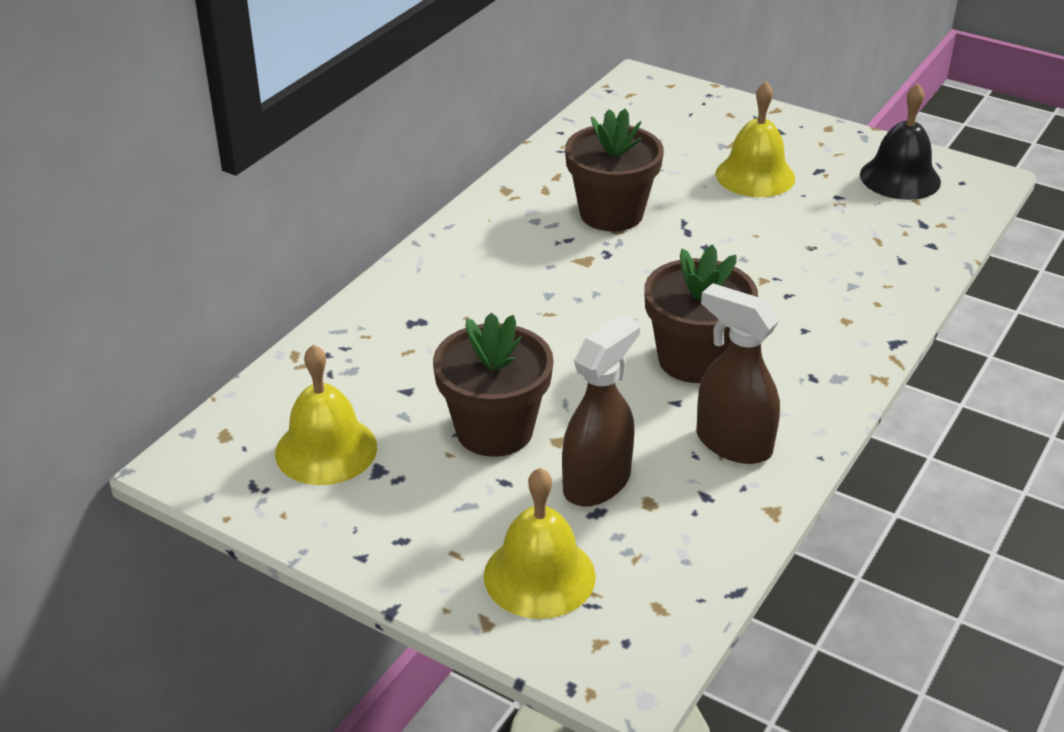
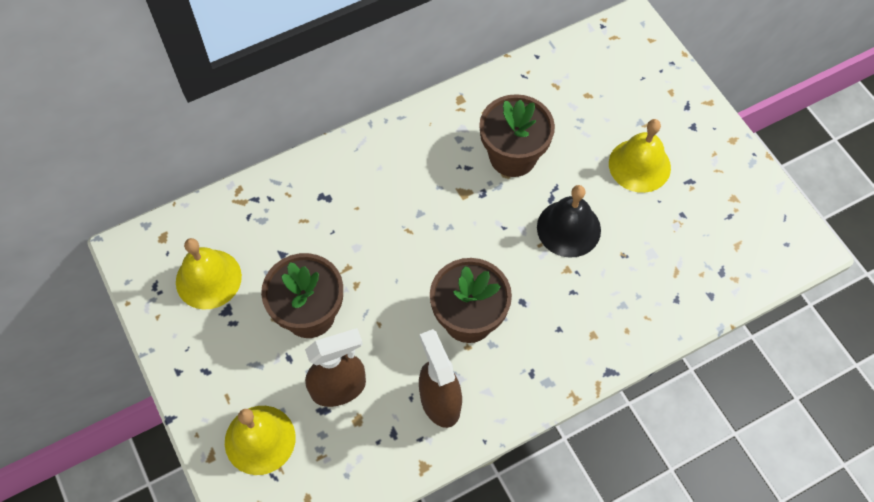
camera: 30 degrees right, 25 degrees up
(900, 178) = (743, 218): black bell -> black bell (568, 228)

